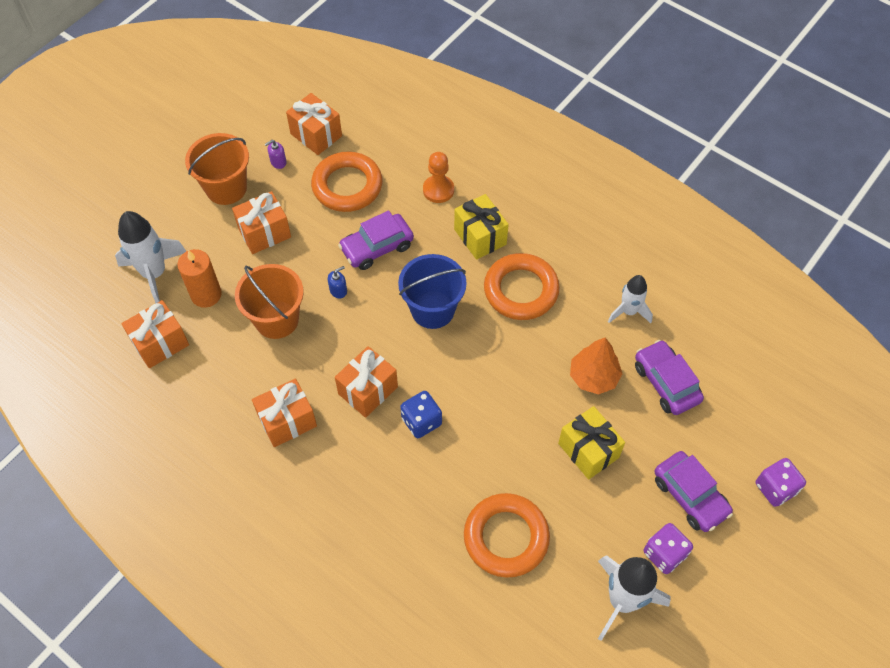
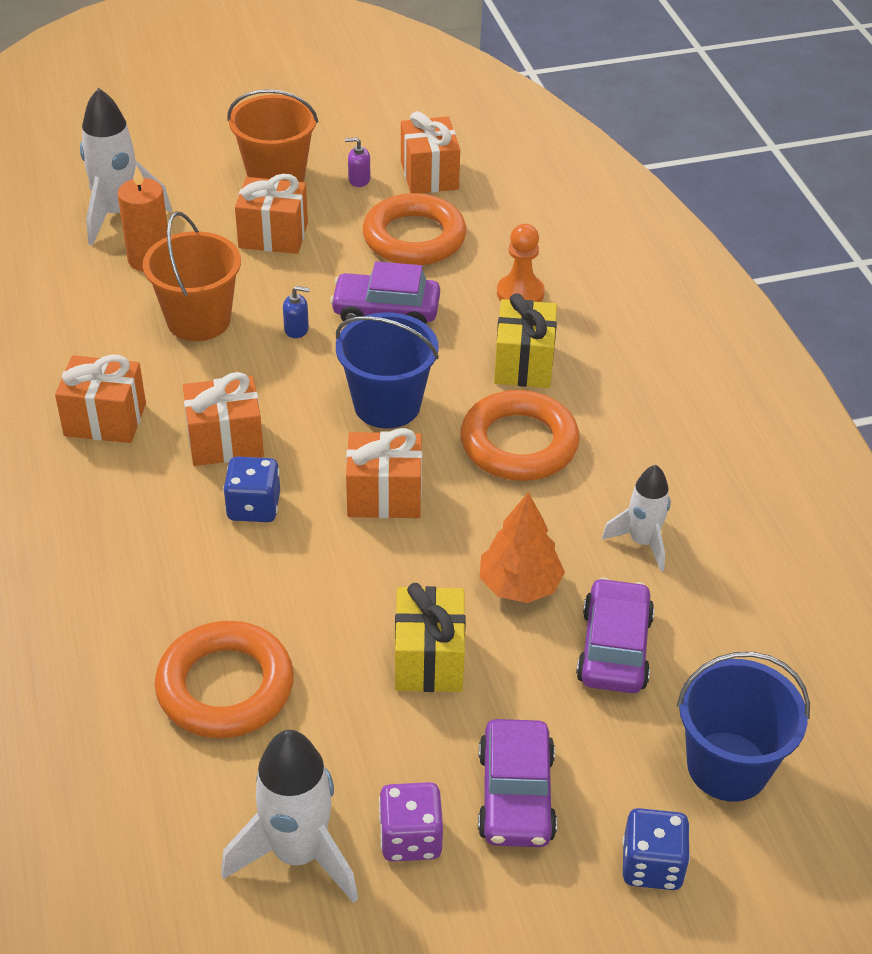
camera: 35 degrees right, 15 degrees down
(160, 343) = (55, 277): orange gift -> orange gift (384, 496)
(765, 412) = (727, 766): none -> blue bucket
(775, 488) = (652, 865): purple dice -> blue dice

